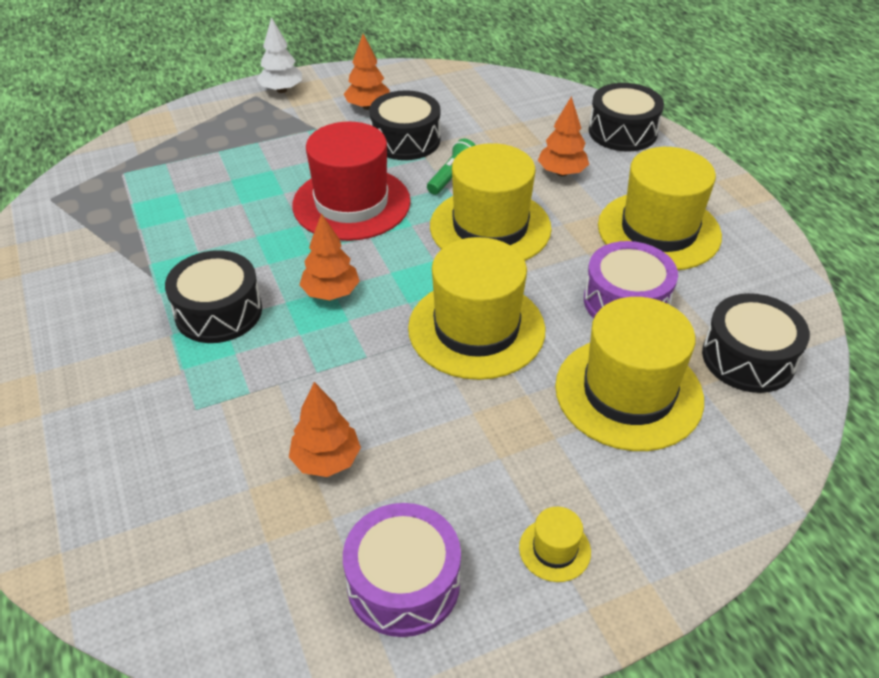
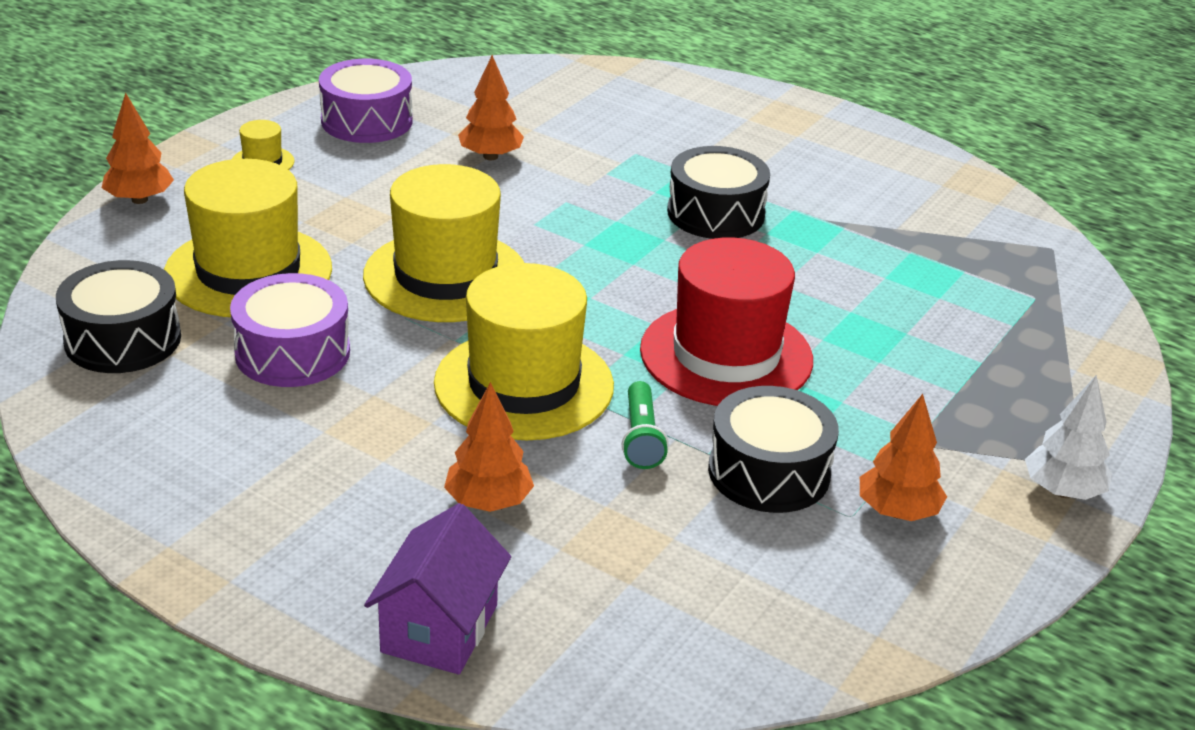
camera: 145 degrees right, 10 degrees down
(331, 293) = (630, 260): orange tree -> orange tree (139, 199)
(622, 132) = (439, 628): black drum -> purple house
(659, 231) = (290, 458): yellow hat -> none

